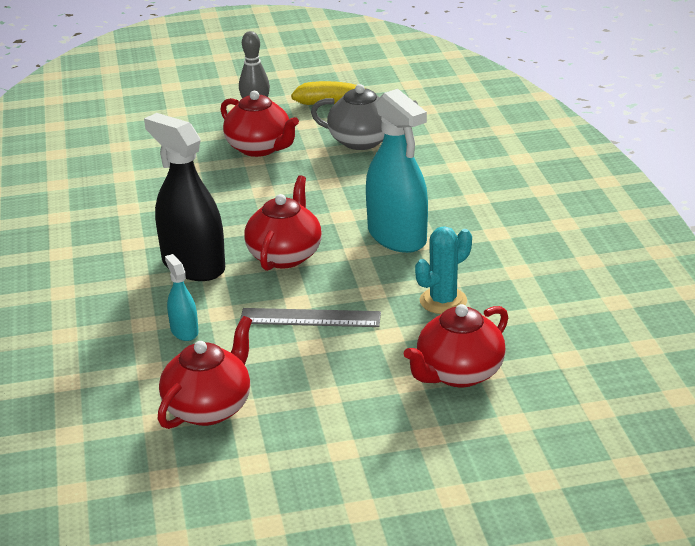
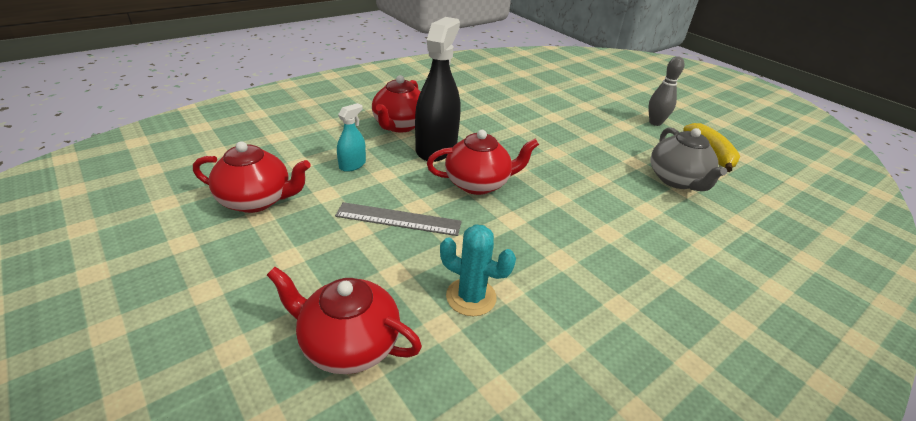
camera: 60 degrees right, 5 degrees up
(260, 148) = (609, 136): red teapot -> red teapot (399, 125)
(310, 318) = (398, 219): grey ruler -> grey ruler turned 60 degrees counterclockwise
(397, 236) = (554, 237): turquoise spray bottle -> none

